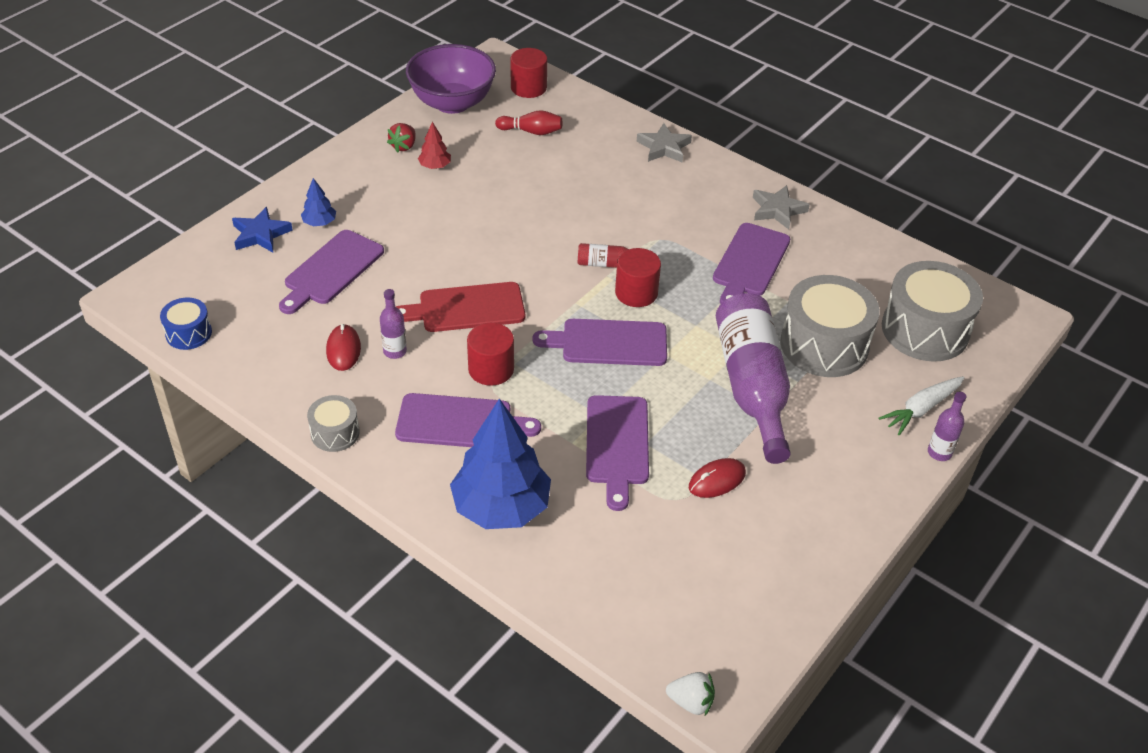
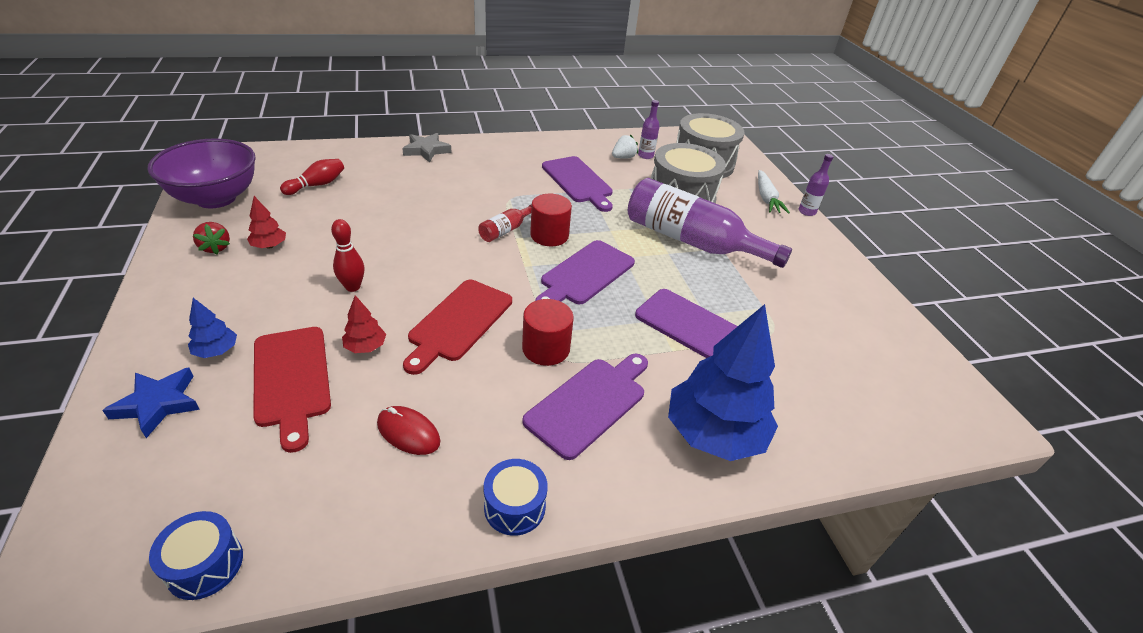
camera: 55 degrees left, 5 degrees down
(331, 270) = (291, 380): purple cutting board -> red cutting board
(335, 433) = (514, 506): grey drum -> blue drum
(392, 281) = (365, 347): none -> red tree
(395, 351) = (455, 396): purple bottle -> purple bottle (645, 155)
(441, 234) = (353, 287): none -> red bowling pin
(528, 87) = (269, 161): red cylinder -> none
(691, 702) = (988, 438): white strawberry -> white strawberry (623, 157)
(717, 480) = (768, 303): red mouse -> none
(777, 210) = (545, 149): grey star -> none

